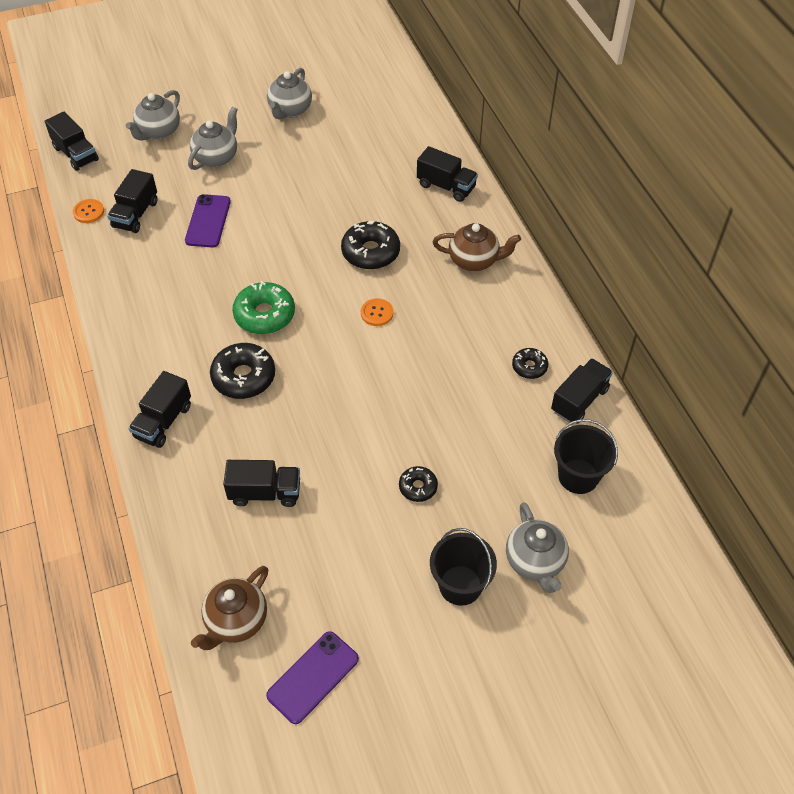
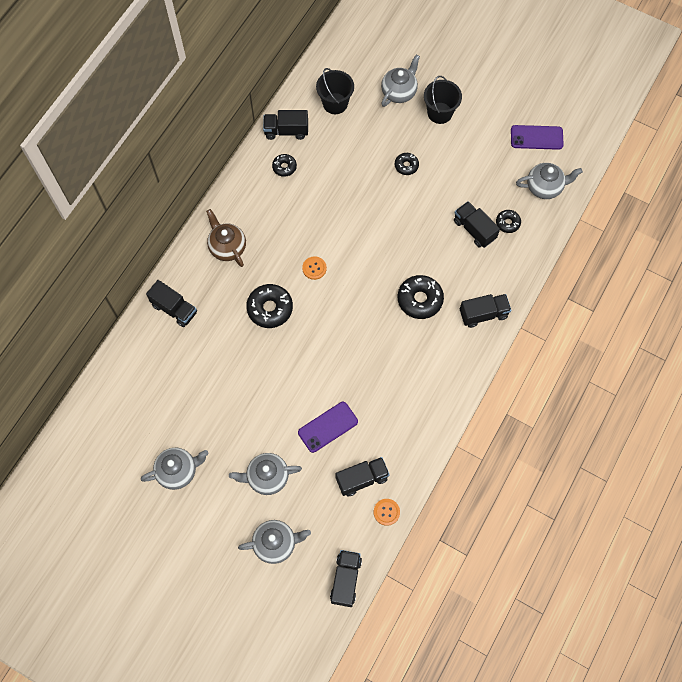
camera: 130 degrees left, 15 degrees up
(236, 535) = (507, 223): none -> black donut
(236, 621) = (544, 187): brown teapot -> grey teapot
(264, 315) = (369, 326): green donut -> none
(446, 186) = (174, 309): black truck -> black truck turned 135 degrees clockwise

